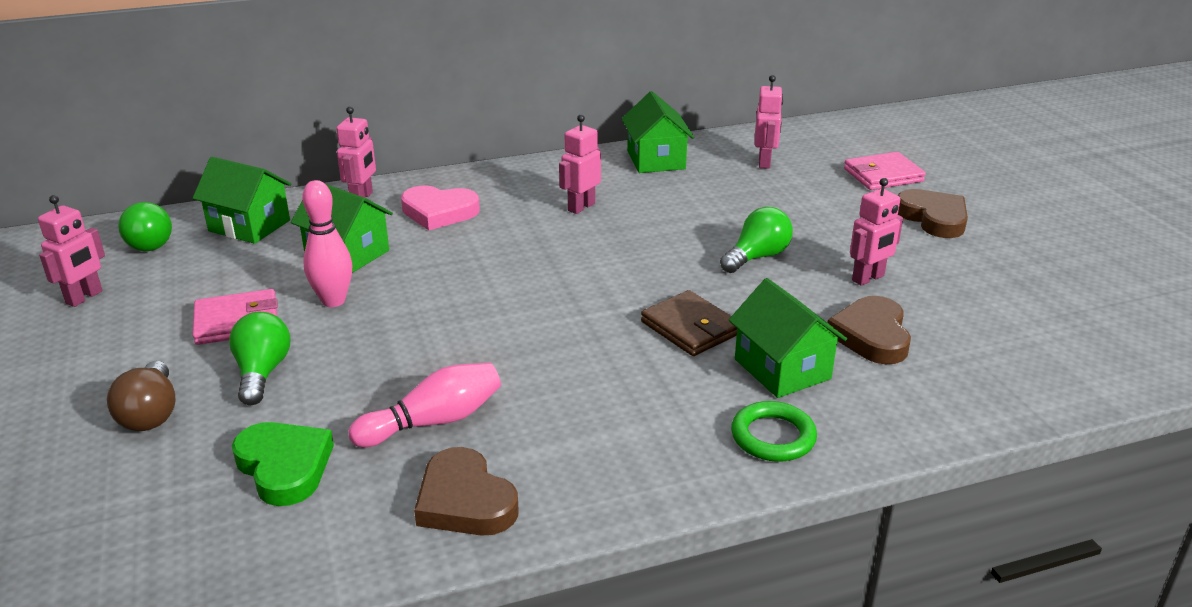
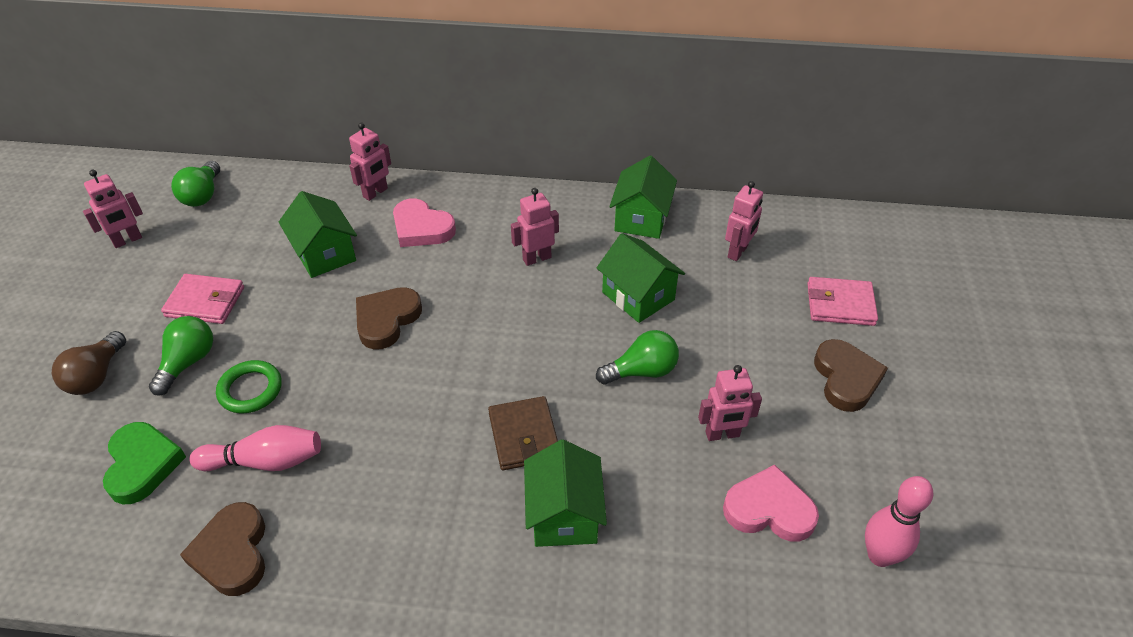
camera: 25 degrees right, 15 degrees up
(249, 226) = (277, 199): green house -> green house (638, 296)
(333, 301) = (282, 303): pink bowling pin -> pink bowling pin (879, 556)
(773, 437) = (500, 588): green ring -> green ring (250, 390)
(871, 336) = (671, 506): brown heart -> brown heart (386, 320)
(954, 314) = (769, 509): none -> pink heart

